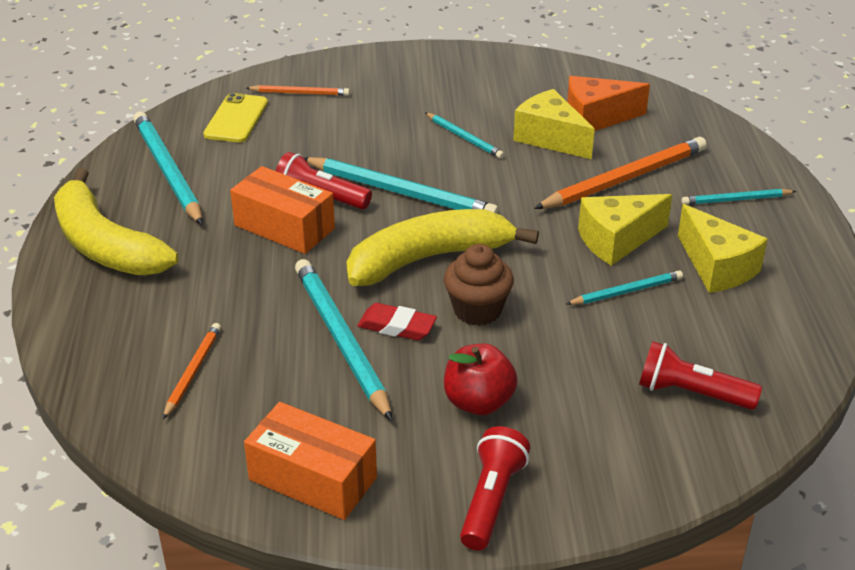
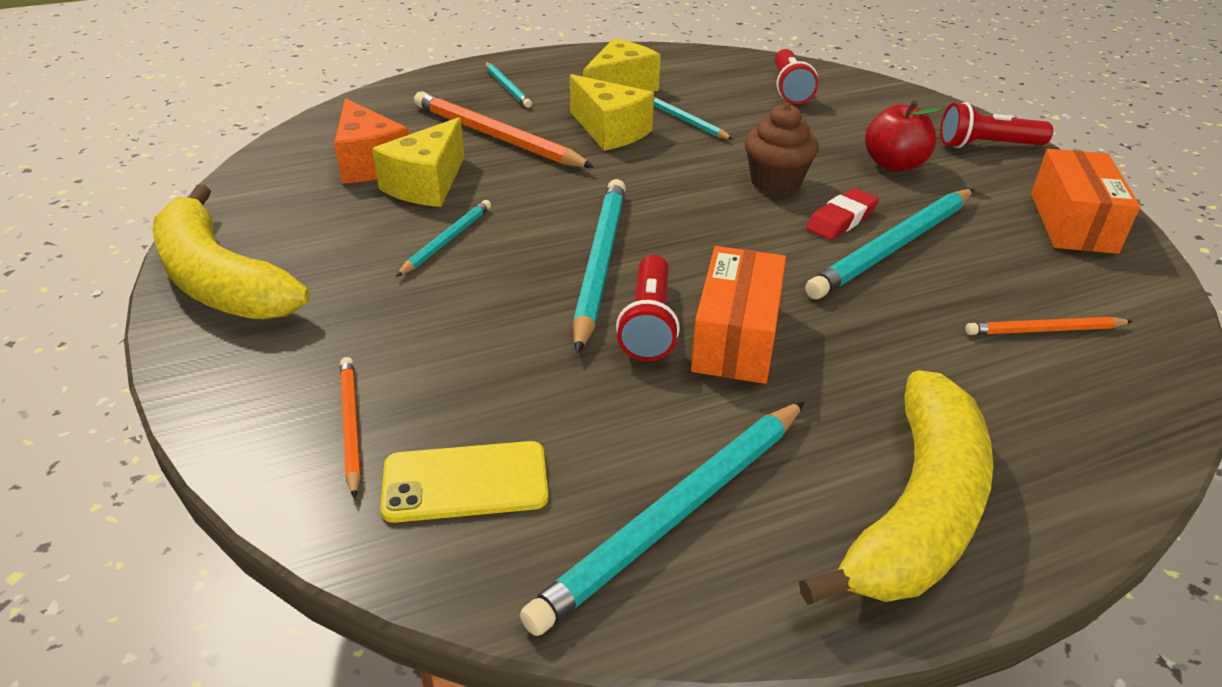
camera: 110 degrees left, 0 degrees up
(397, 326) = (841, 220): red eraser -> red eraser turned 45 degrees clockwise
(429, 259) = (717, 221): yellow banana -> yellow banana (220, 280)

